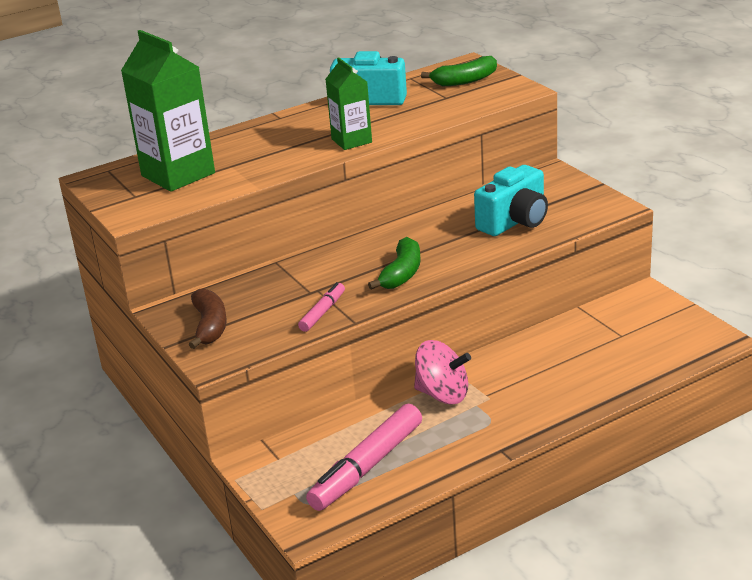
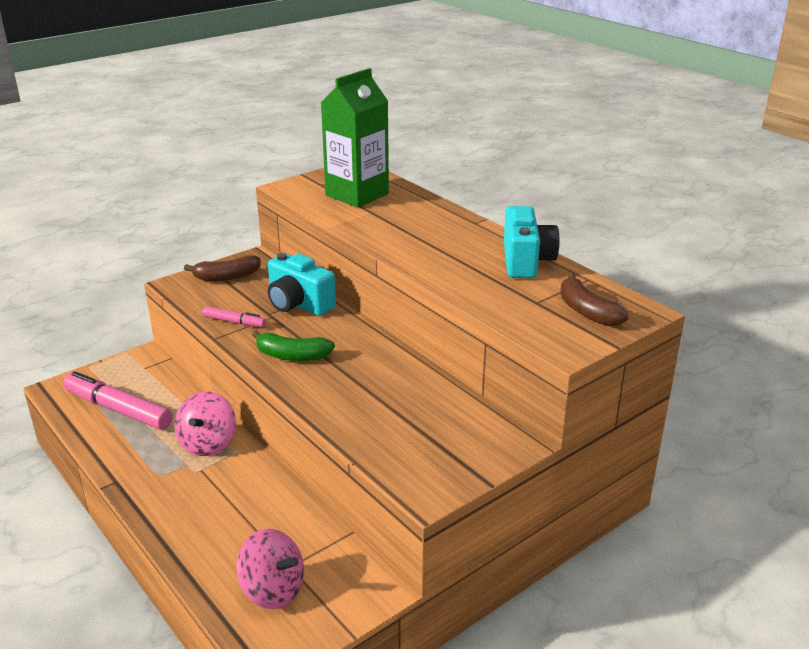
camera: 80 degrees right, 0 degrees up
(351, 141) = (421, 259): green carton -> none
(465, 81) = (587, 311): green banana -> brown banana
(514, 221) = (392, 418): turquoise camera -> turquoise camera (298, 304)
(649, 342) = (273, 590): none -> pink spinning top

